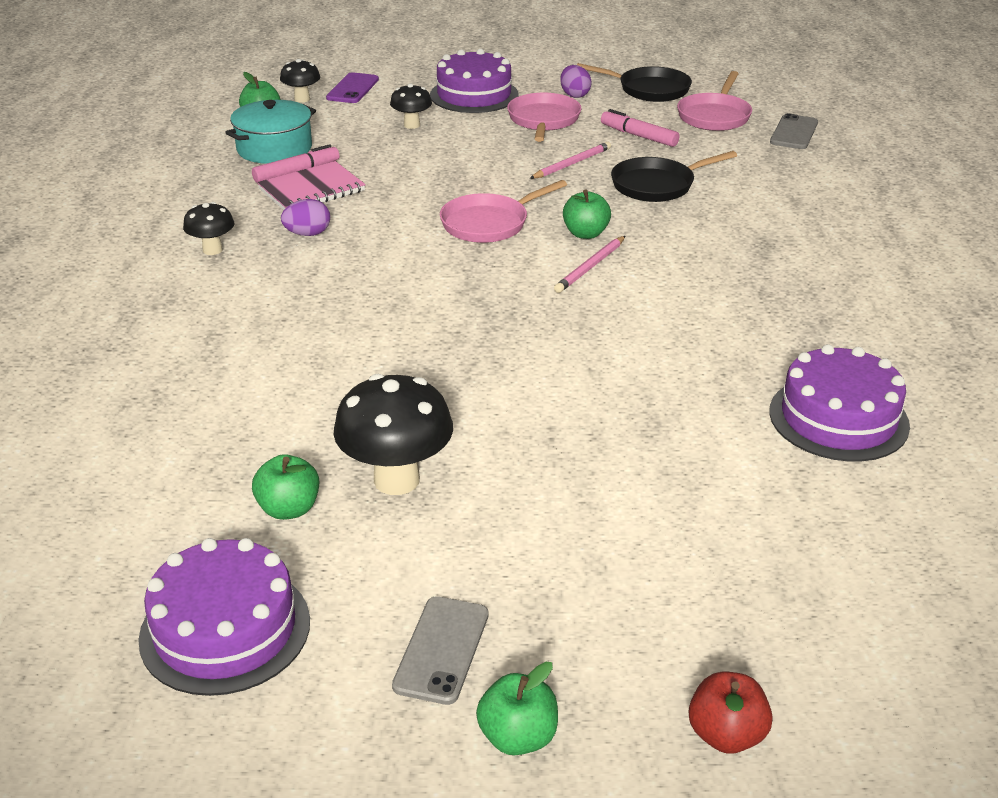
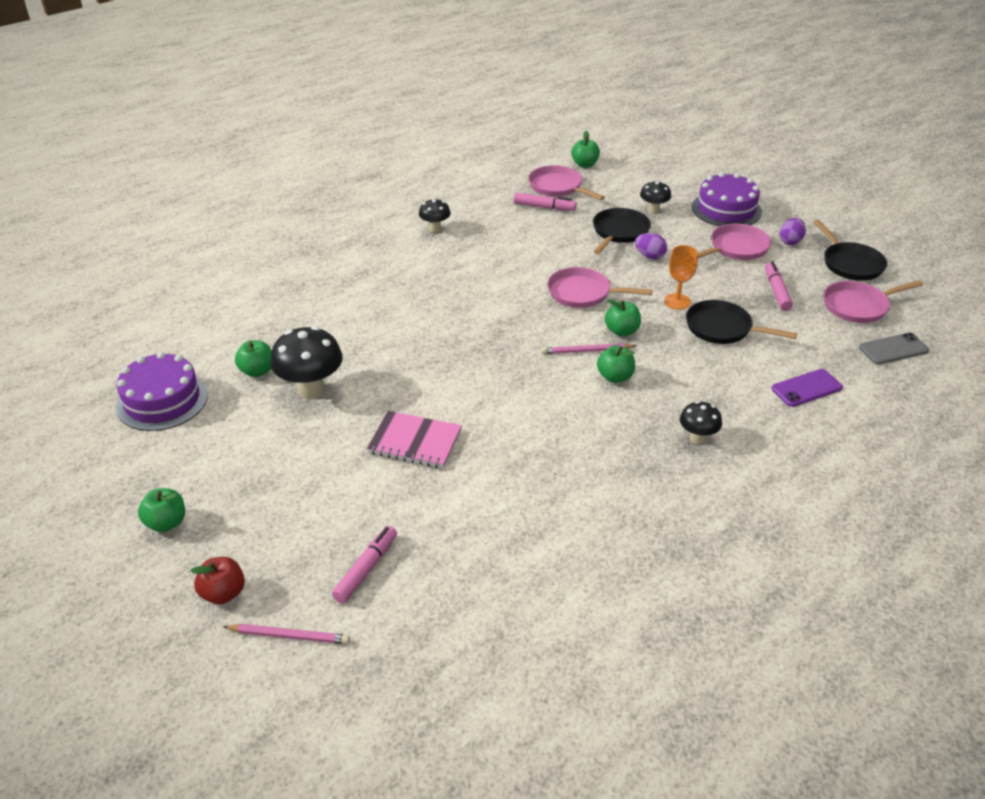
camera: 50 degrees right, 5 degrees up
(274, 148) = (558, 187): turquoise pot -> pink pan
(302, 99) = (624, 163): black mushroom -> black mushroom (697, 438)
(308, 234) = (488, 245): purple egg -> purple egg (650, 256)
(312, 190) = (533, 222): pink notebook -> pink notebook (415, 442)
(352, 89) = (663, 170): purple phone -> purple phone (806, 388)
(417, 158) = (619, 232): none -> black pan
(441, 650) = (203, 469): grey phone -> none
(571, 164) = (698, 285): pink pencil -> pink pencil (289, 636)
(581, 185) = (677, 301): none -> orange goblet
(655, 272) = (615, 377): none -> green apple
(796, 583) = (366, 569): none -> pink marker
(838, 418) = (545, 521): purple cake -> none

